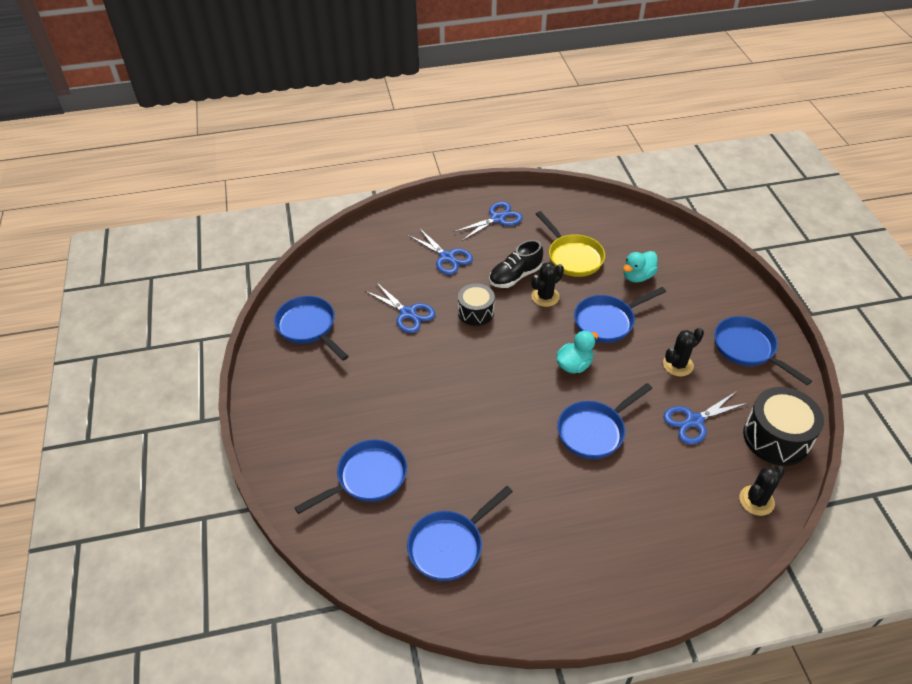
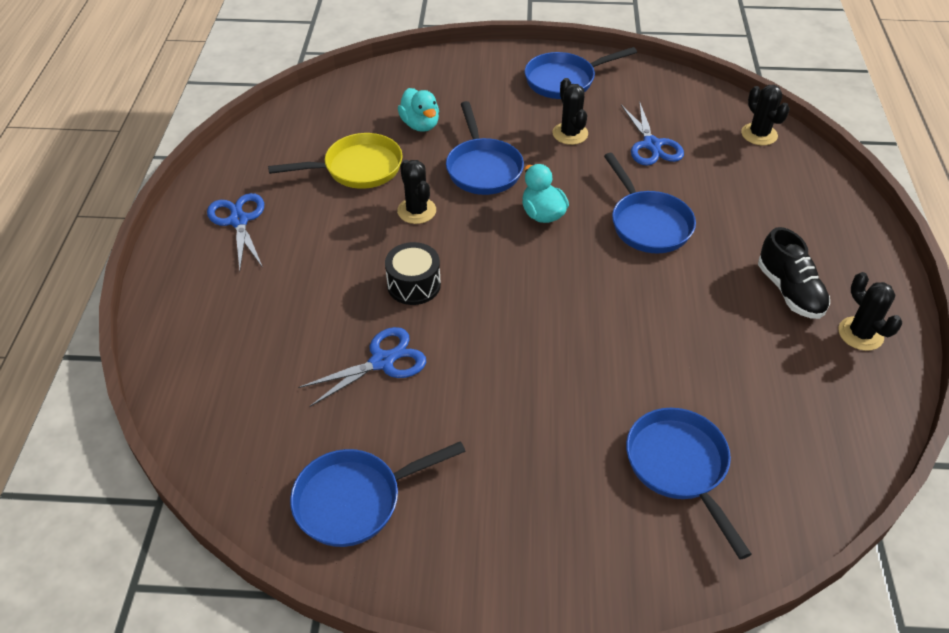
camera: 75 degrees left, 0 degrees up
(447, 257) = (287, 292): blue scissors -> none
(449, 546) = (796, 395): blue pan -> none
(515, 276) = (365, 230): black shoe -> black shoe (789, 291)
(529, 590) = (860, 334): none -> black cactus
(776, 437) = (685, 98): black drum -> none

